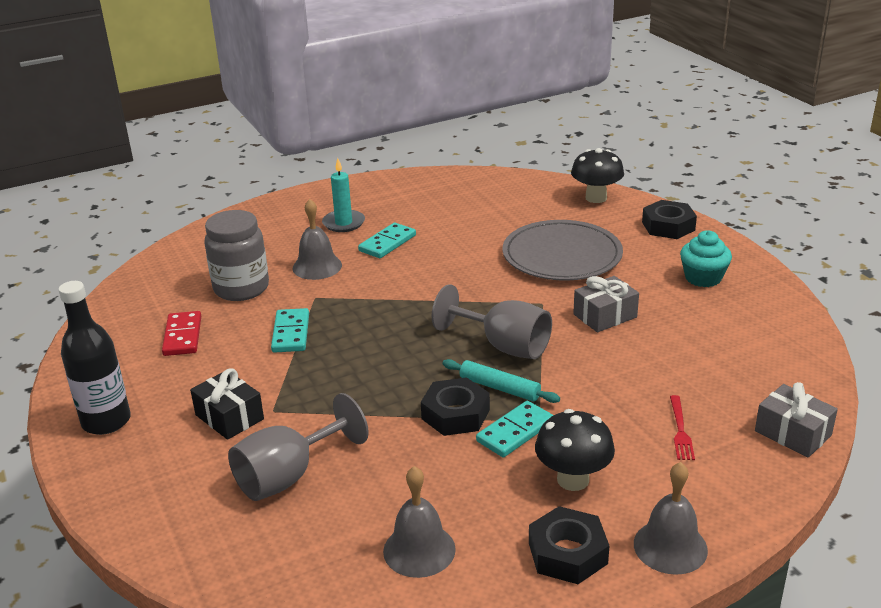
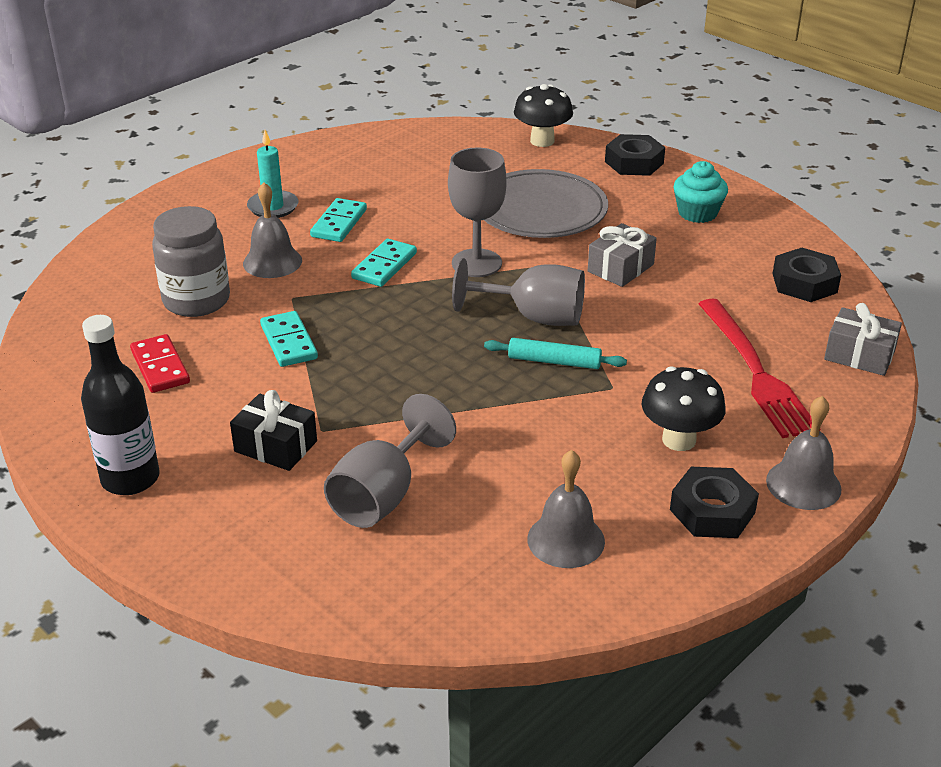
camera: 20 degrees left, 5 degrees up
(455, 414) = (524, 397): black nut -> black nut (804, 283)
(481, 292) = (476, 263): none -> grey goblet
(515, 432) = (595, 403): turquoise domino -> turquoise domino (384, 266)
(680, 430) = (755, 372): red fork -> red fork, size x2.21

